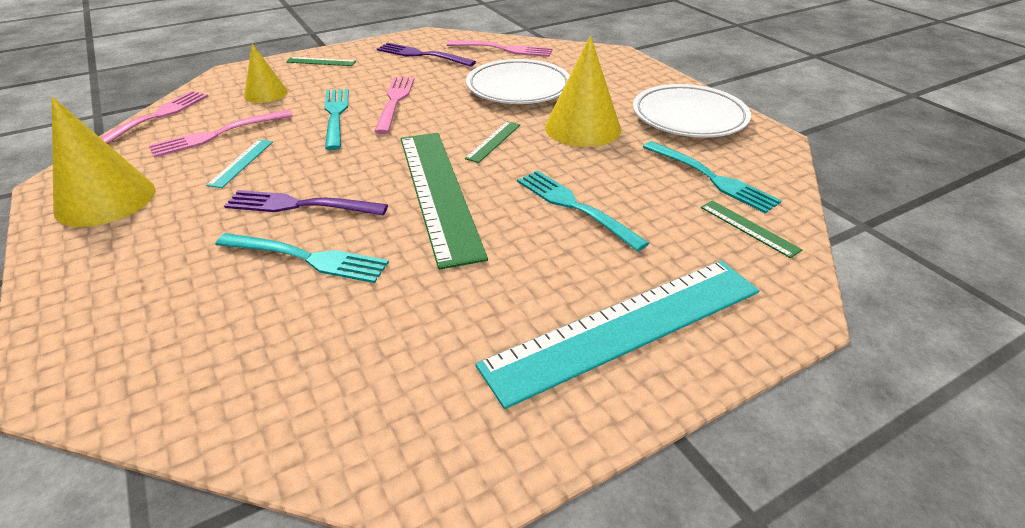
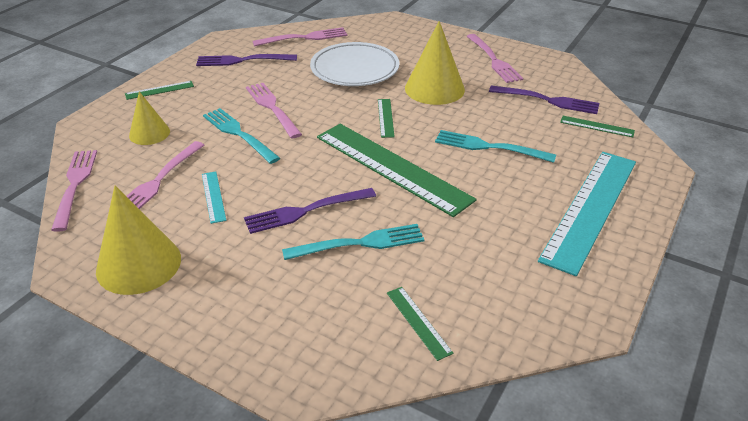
camera: 30 degrees left, 0 degrees up
(252, 374) = (418, 322): none -> green ruler
(689, 117) = (493, 60): white plate -> pink fork
(711, 178) = (547, 100): turquoise fork -> purple fork

